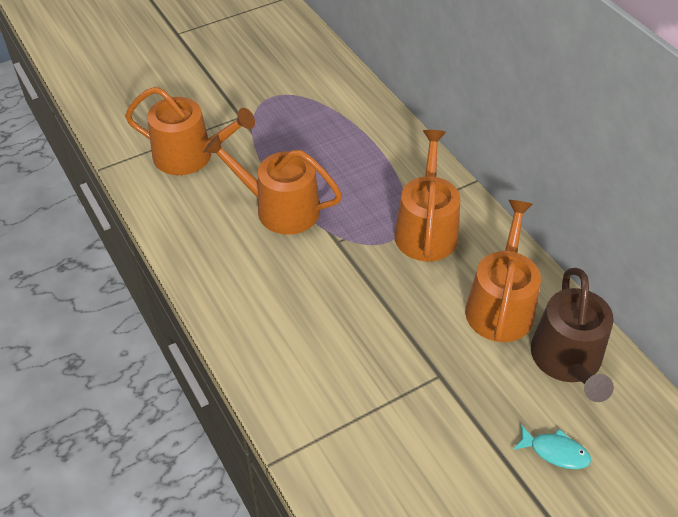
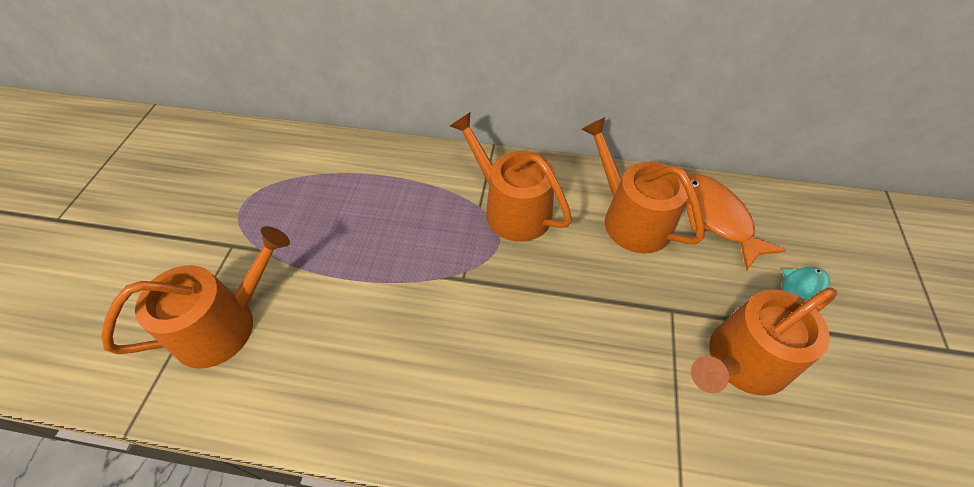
camera: 50 degrees left, 5 degrees up
(279, 208) = (378, 296): orange watering can -> orange watering can (741, 361)
(568, 361) = (715, 218): brown watering can -> orange fish

